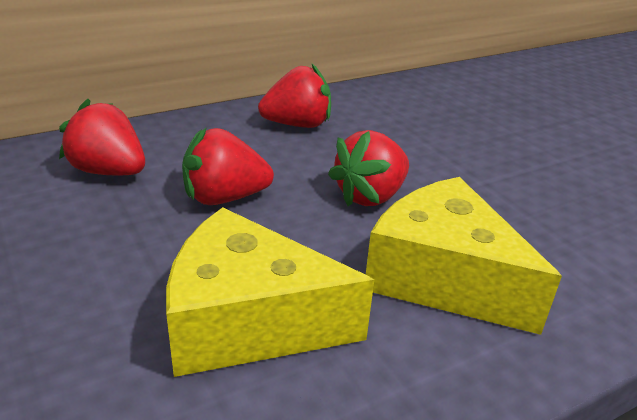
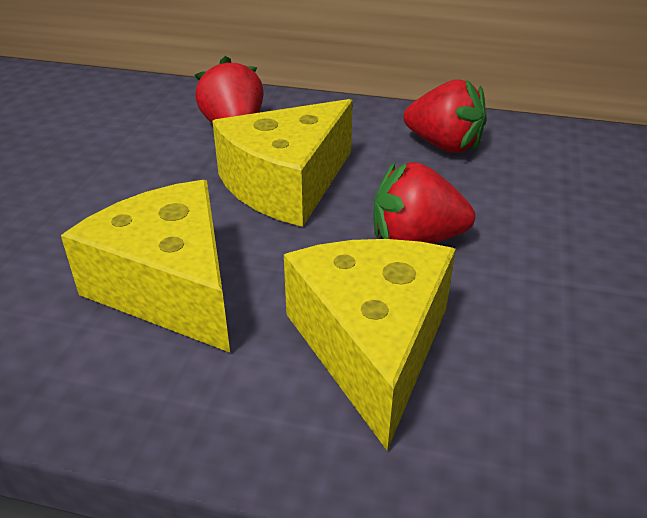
camera: 45 degrees right, 5 degrees up
(224, 198) = (286, 184): red strawberry -> yellow cheese

